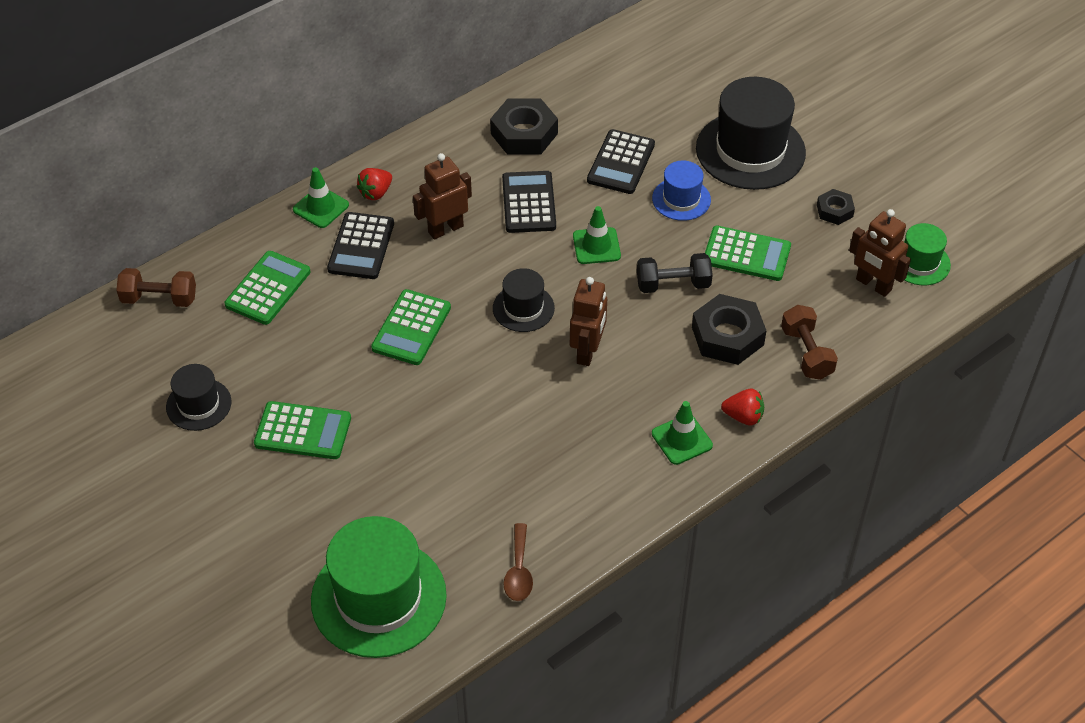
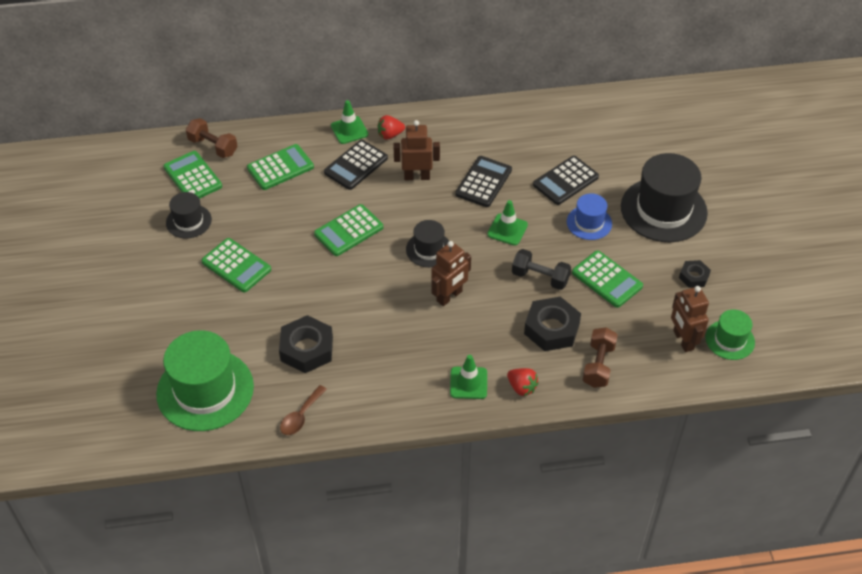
camera: 30 degrees right, 0 degrees up
(161, 347) = (193, 177): none -> green calculator
(524, 134) = (514, 135): black nut -> black nut (306, 349)

